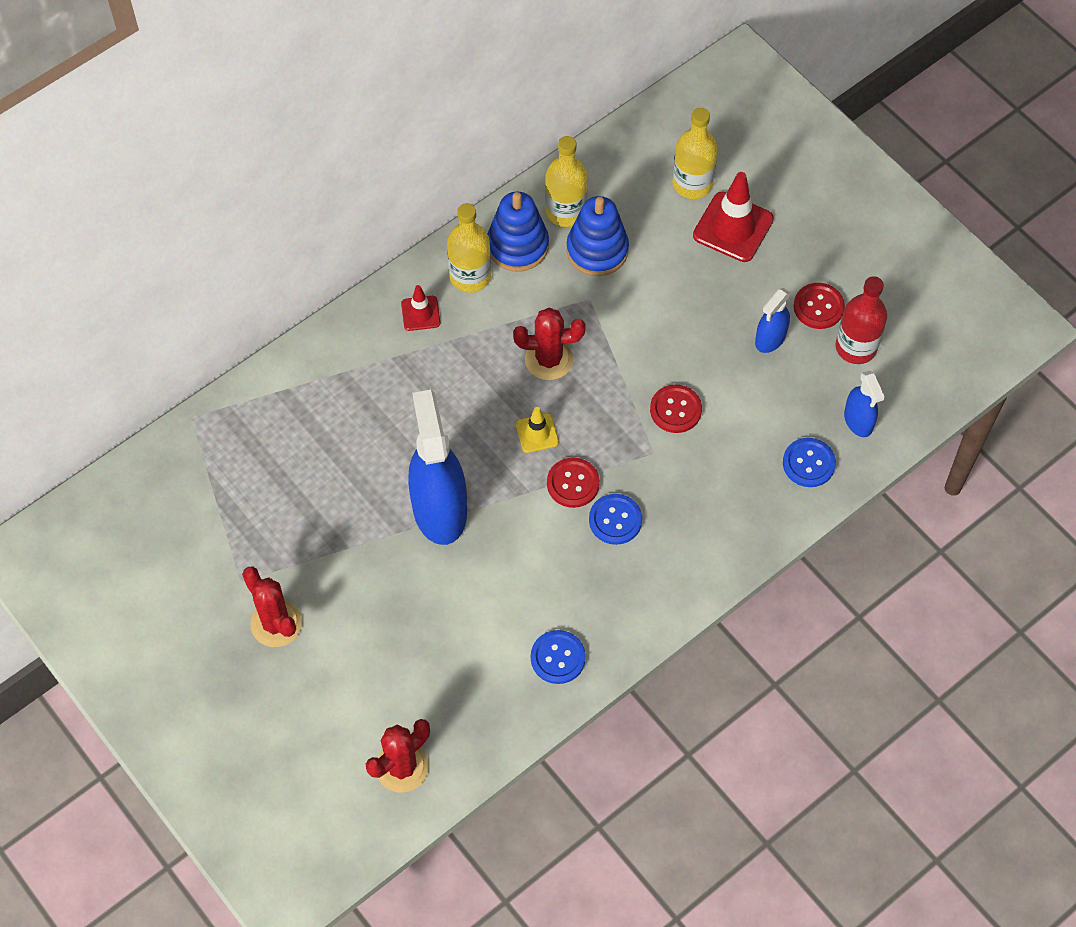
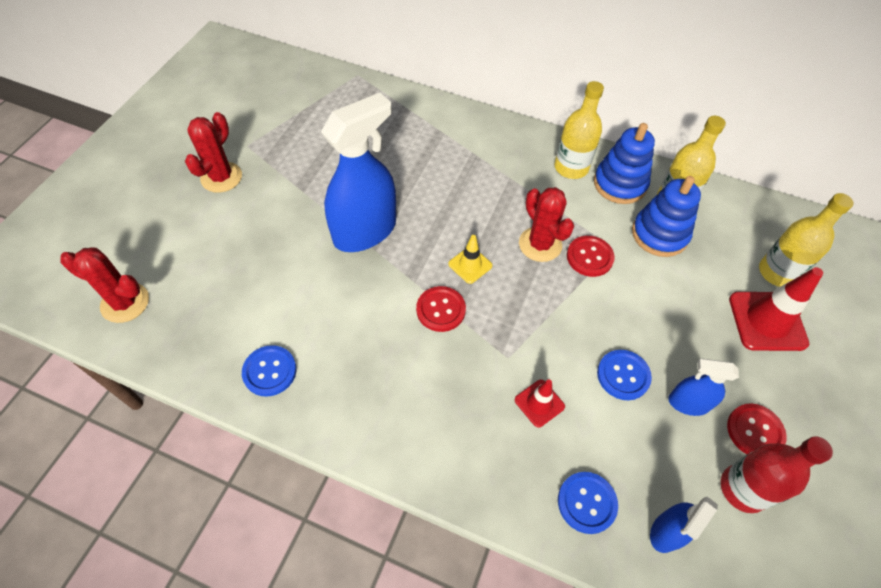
camera: 60 degrees right, 5 degrees down
(420, 313) = (519, 153): red traffic cone -> red traffic cone (539, 403)
(615, 520) = (425, 357): blue button -> blue button (623, 375)
(675, 410) = (561, 356): red button -> red button (589, 257)

